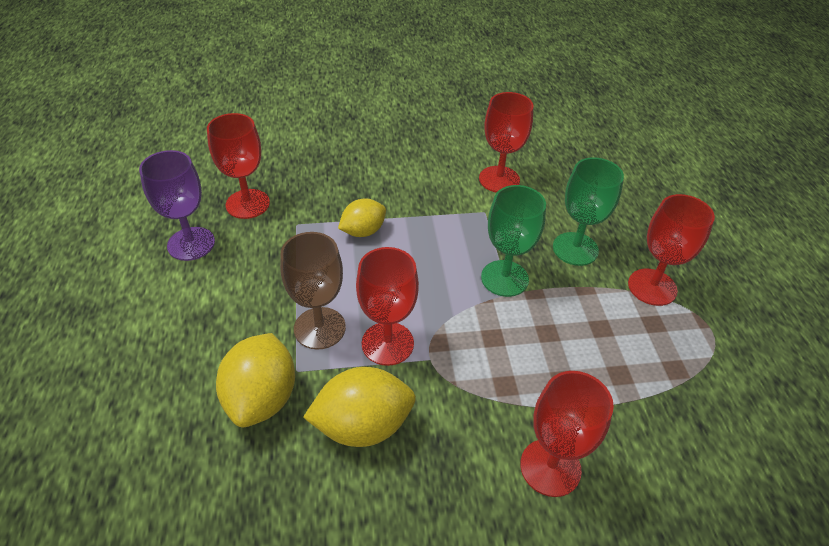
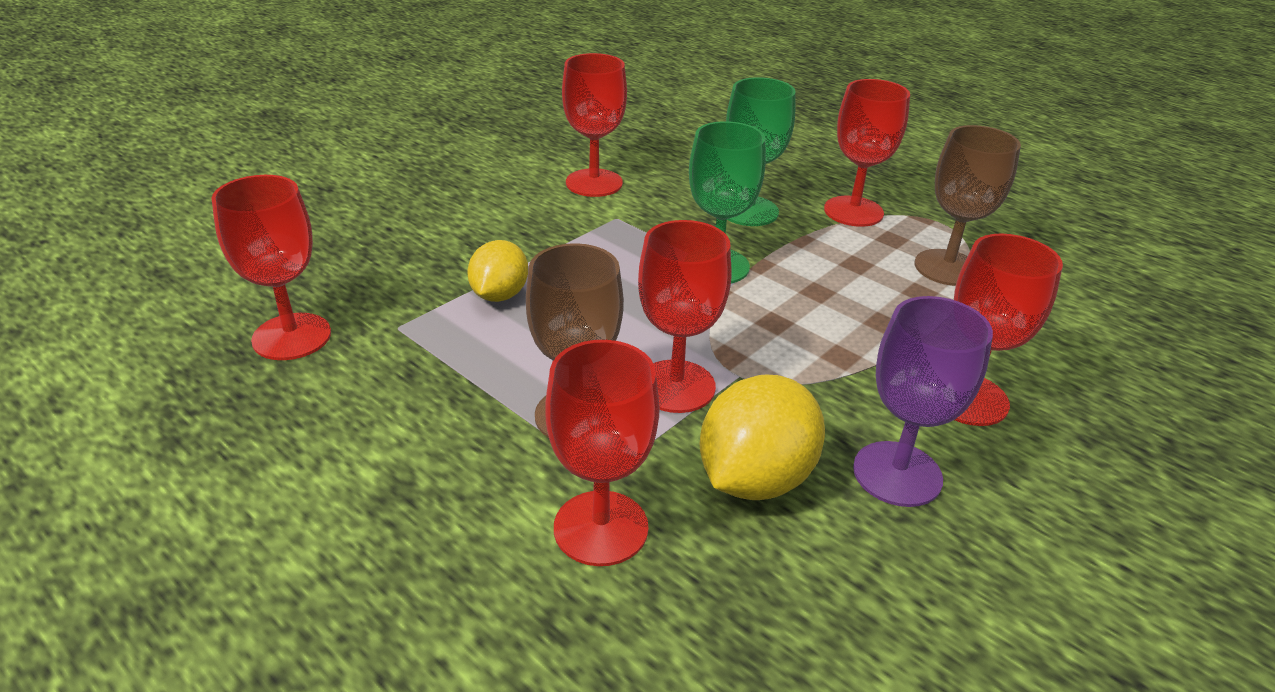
camera: 40 degrees left, 10 degrees down
(191, 244) = (258, 421): purple goblet -> purple goblet (897, 474)
(262, 398) = (601, 528): yellow lemon -> red goblet
(666, 368) = (947, 268): none -> brown goblet

